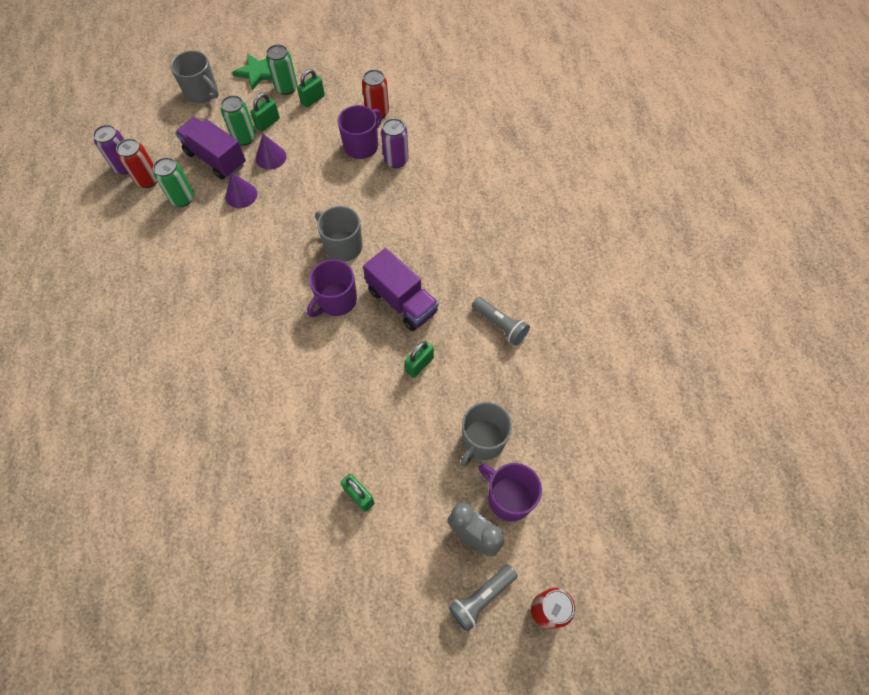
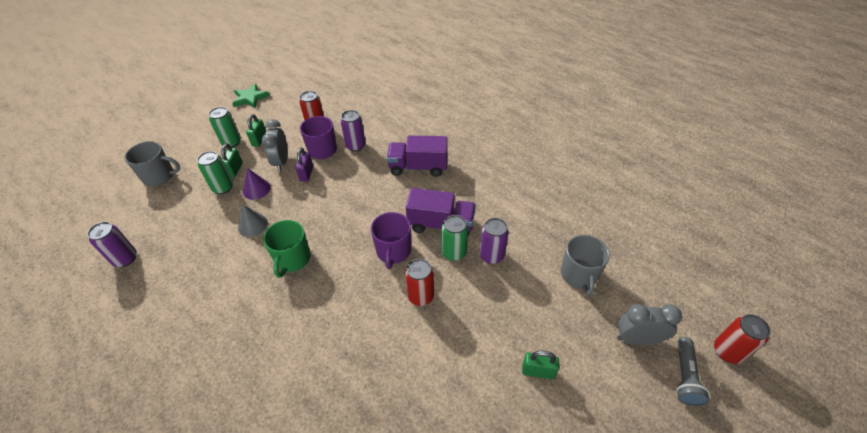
camera: 35 degrees left, 15 degrees down
(148, 180) = (156, 257): red can -> red can (420, 296)
(182, 198) = (201, 254): green can -> green can (454, 252)
(216, 159) = (209, 212): purple truck -> purple truck (418, 167)
(241, 195) = (253, 225): purple cone -> grey cone
(248, 252) = (292, 259): none -> green mug
(258, 73) = (199, 143): green star -> green star (250, 98)
(313, 138) = (281, 162): none -> grey clock
(326, 166) = (306, 174): none -> purple padlock
(342, 246) = (365, 215): grey mug -> none
(419, 364) = (491, 255): green padlock -> purple can
(500, 325) = (518, 201): grey flashlight -> none
(508, 497) = (631, 298): purple mug -> none

